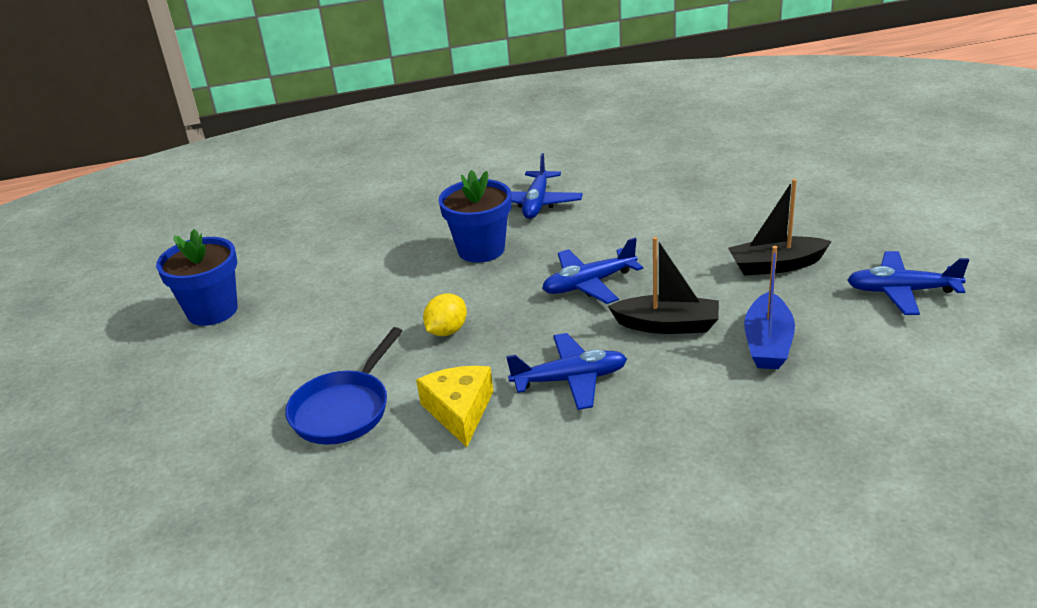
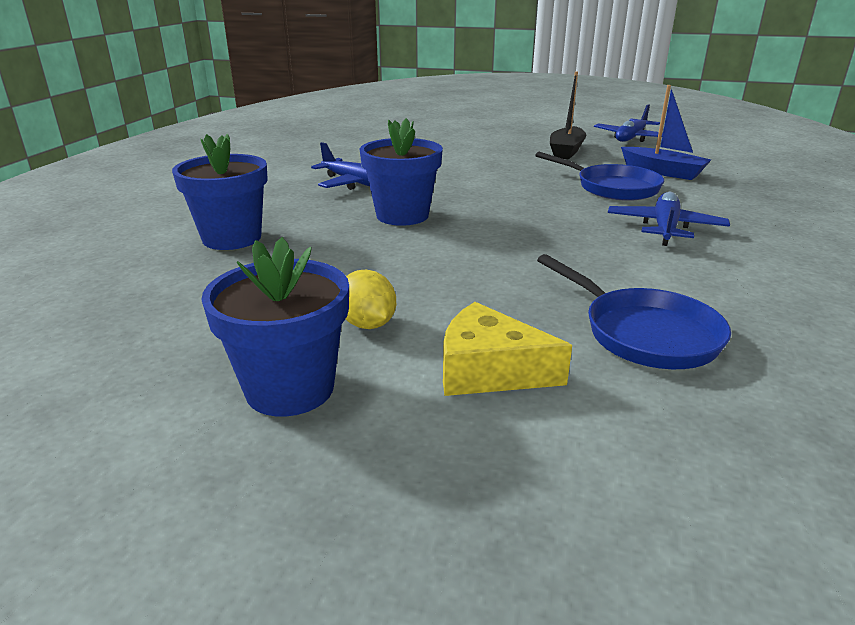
camera: 65 degrees left, 5 degrees down
(381, 209) = (232, 238): none -> blue flower pot
(447, 331) = (534, 255): yellow lemon -> yellow lemon (367, 324)
(459, 411) = (685, 277): yellow cheese -> yellow cheese (488, 370)
(589, 284) = (521, 195): blue plane -> none
(667, 325) = (612, 188): black boat -> blue pan

